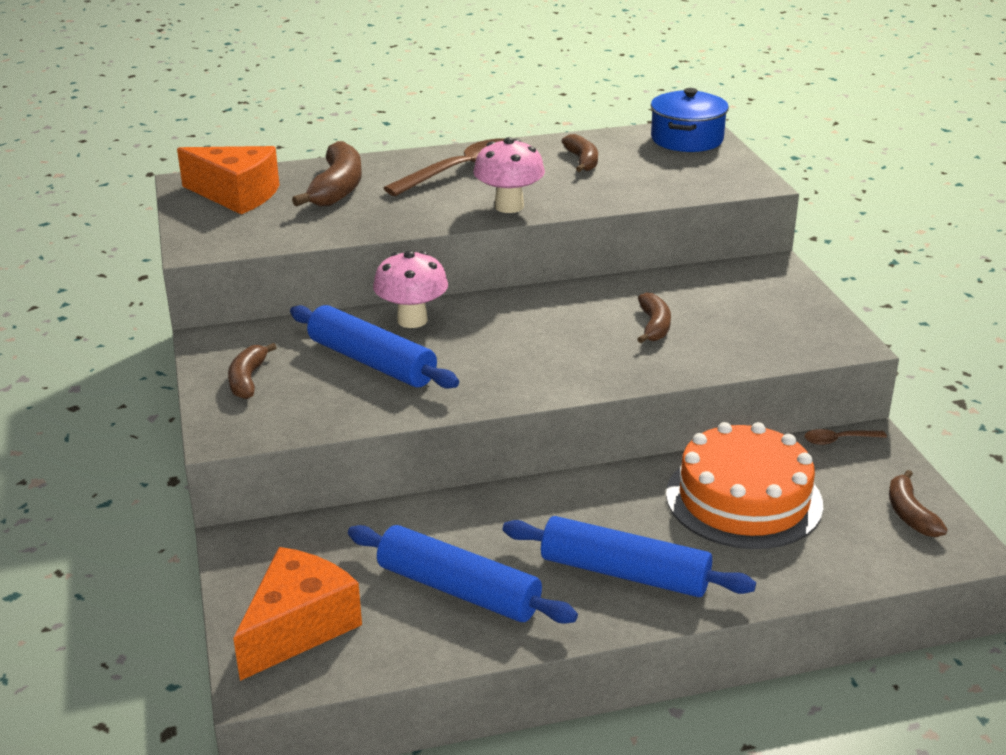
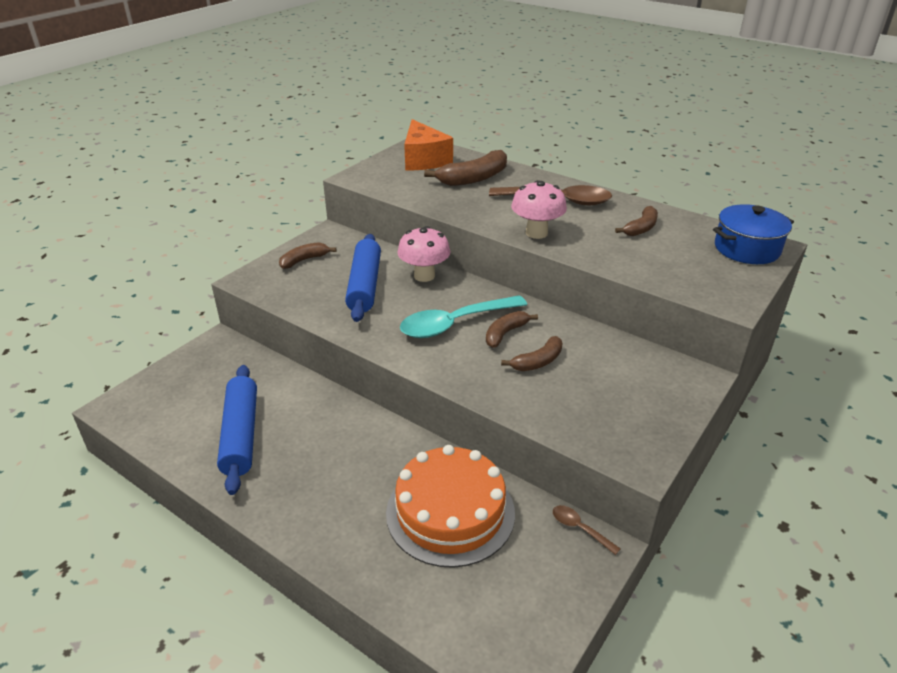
camera: 50 degrees right, 5 degrees up
(299, 627) = (164, 397): orange cheese -> none
(529, 340) = (455, 324): none -> turquoise spoon
(624, 573) = (315, 494): blue rolling pin -> none
(910, 514) = (529, 617): brown banana -> brown banana (505, 333)

